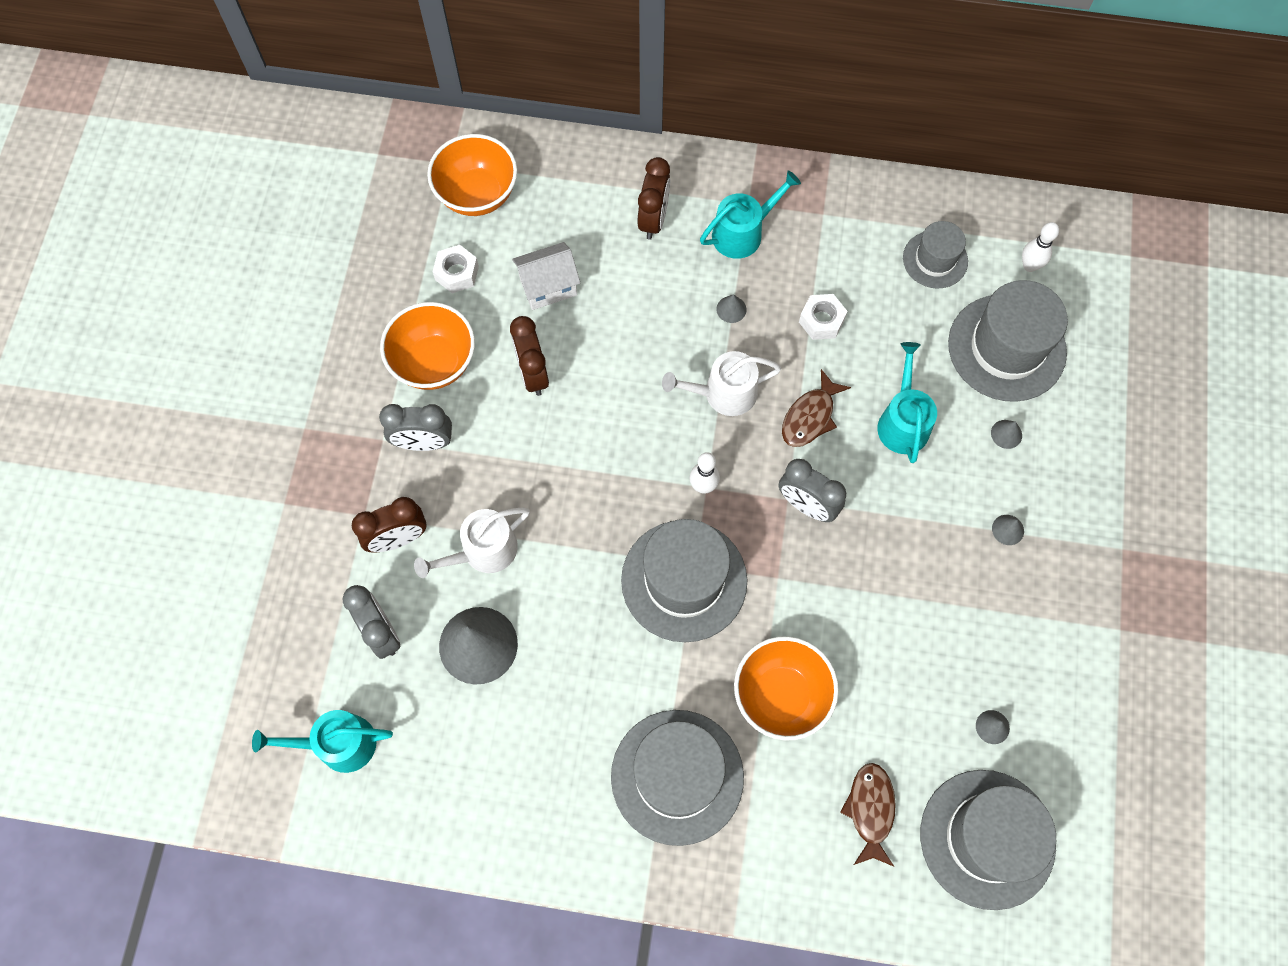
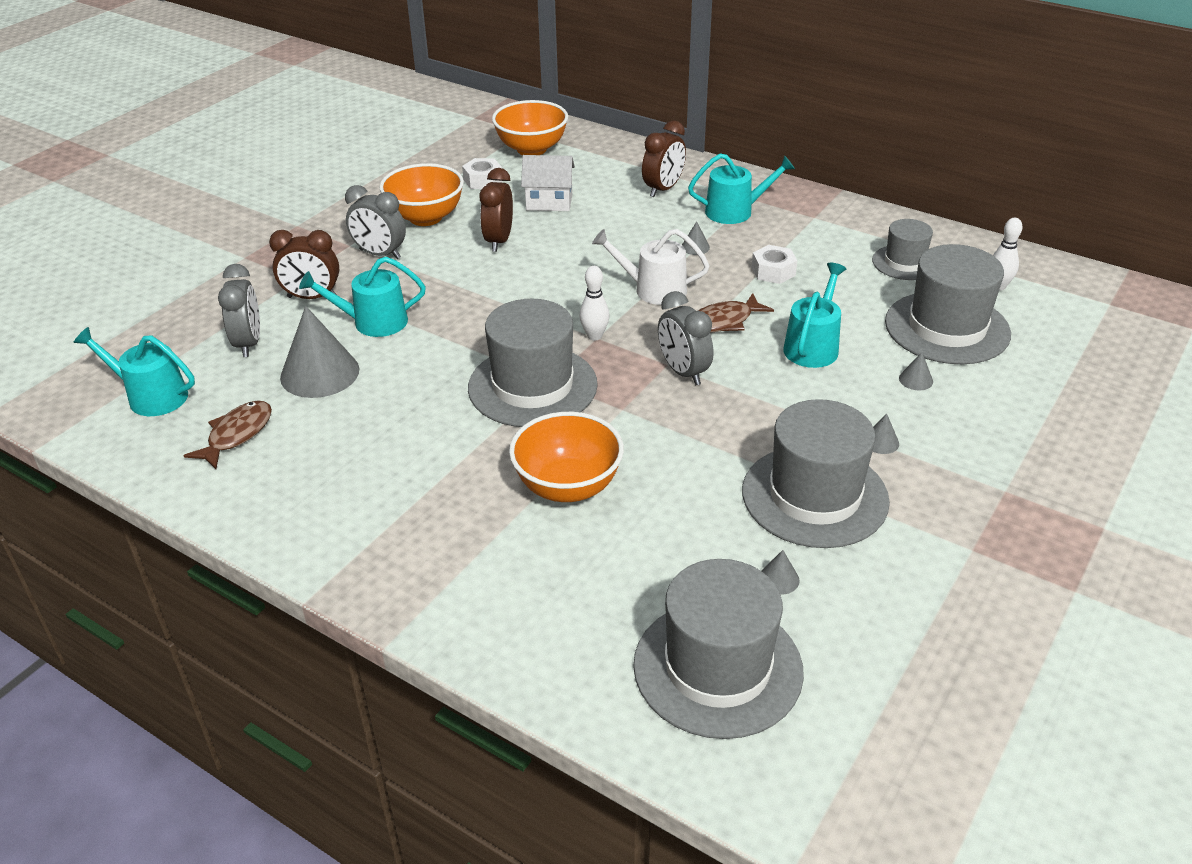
camera: 25 degrees right, 30 degrees down
(483, 551) = (373, 322): white watering can -> turquoise watering can
(677, 776) = (423, 510): grey hat -> grey hat (814, 496)
(870, 810) = (600, 600): brown fish -> brown fish (237, 435)

